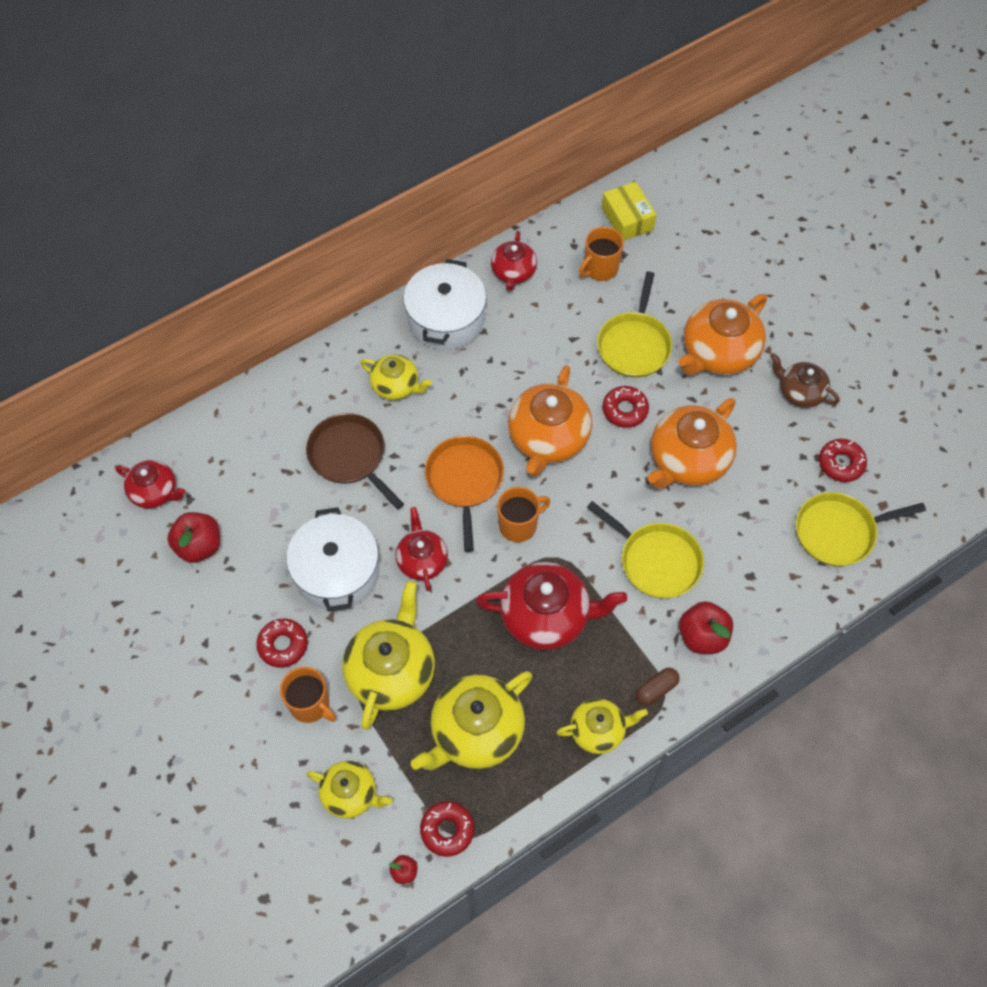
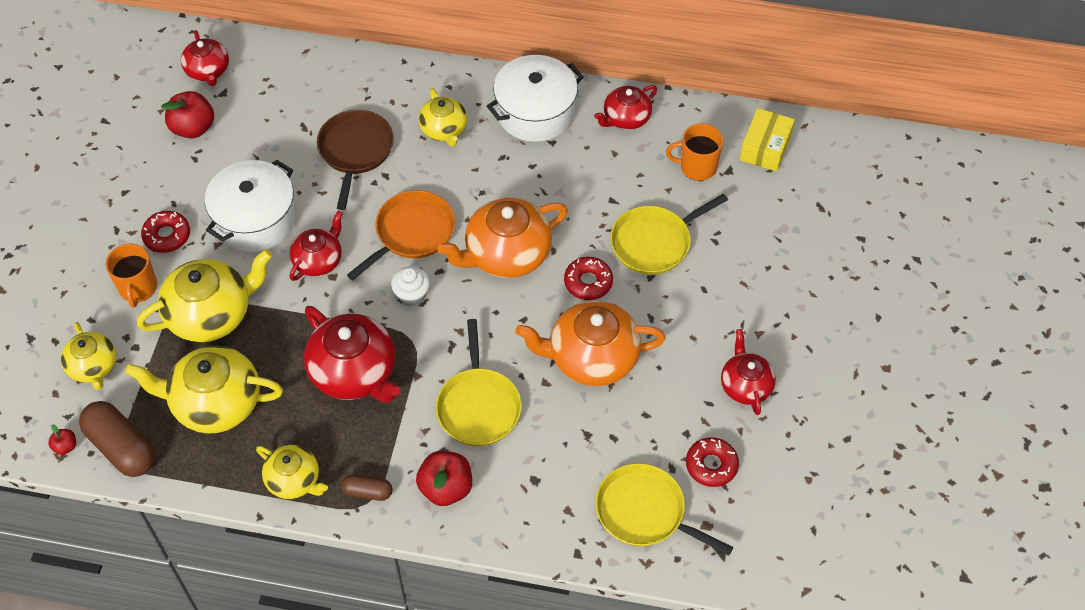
camera: 45 degrees right, 5 degrees down
(447, 830) = (121, 447): red donut -> brown capsule
(519, 525) = (412, 295): orange mug -> white cupcake
(718, 352) = (715, 302): orange teapot -> none
(800, 392) = (745, 385): brown teapot -> red teapot

